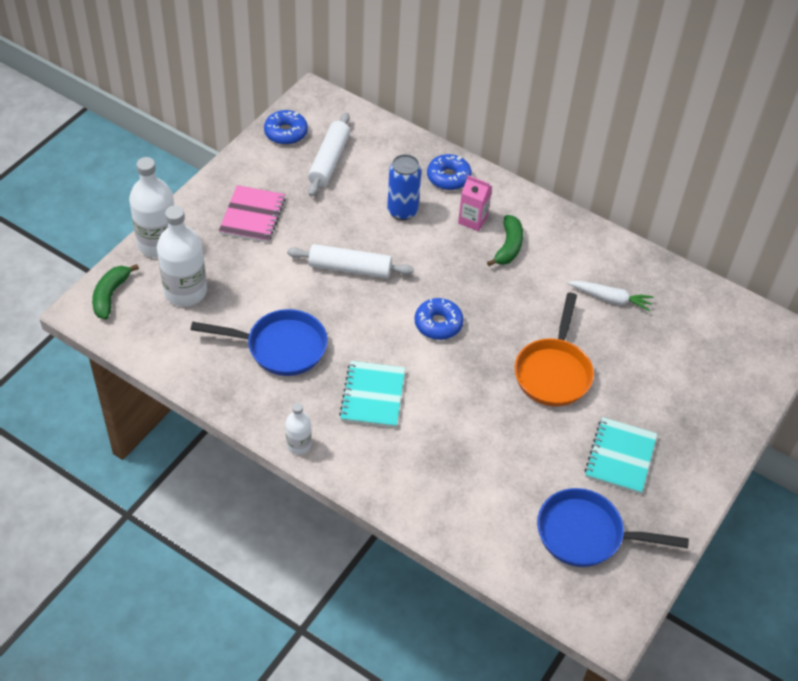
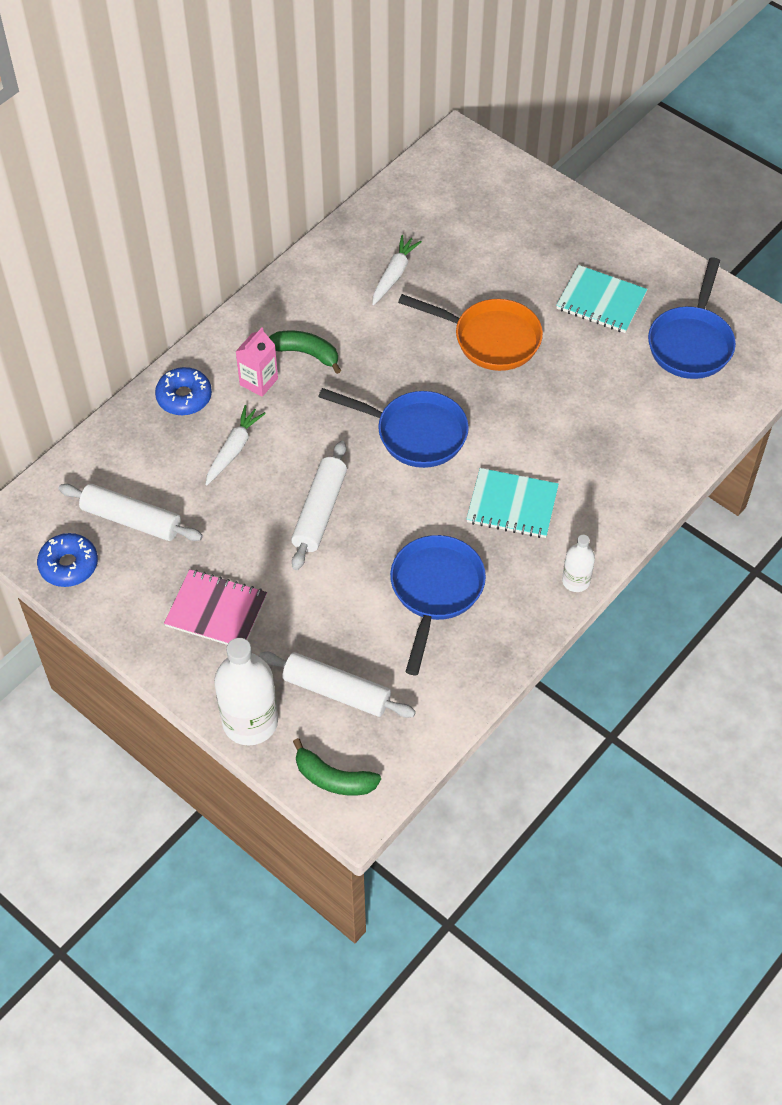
camera: 80 degrees left, 5 degrees up
(185, 291) = (336, 691): white bottle -> white rolling pin
(402, 211) = (233, 450): blue can -> white carrot
(438, 324) = (414, 433): blue donut -> blue pan

